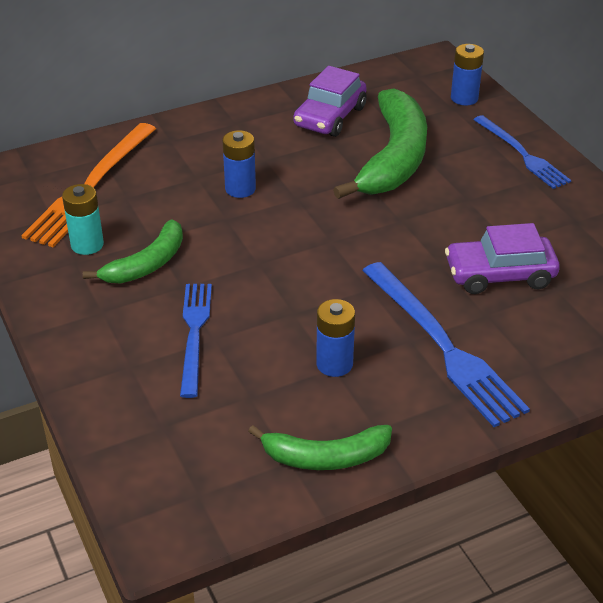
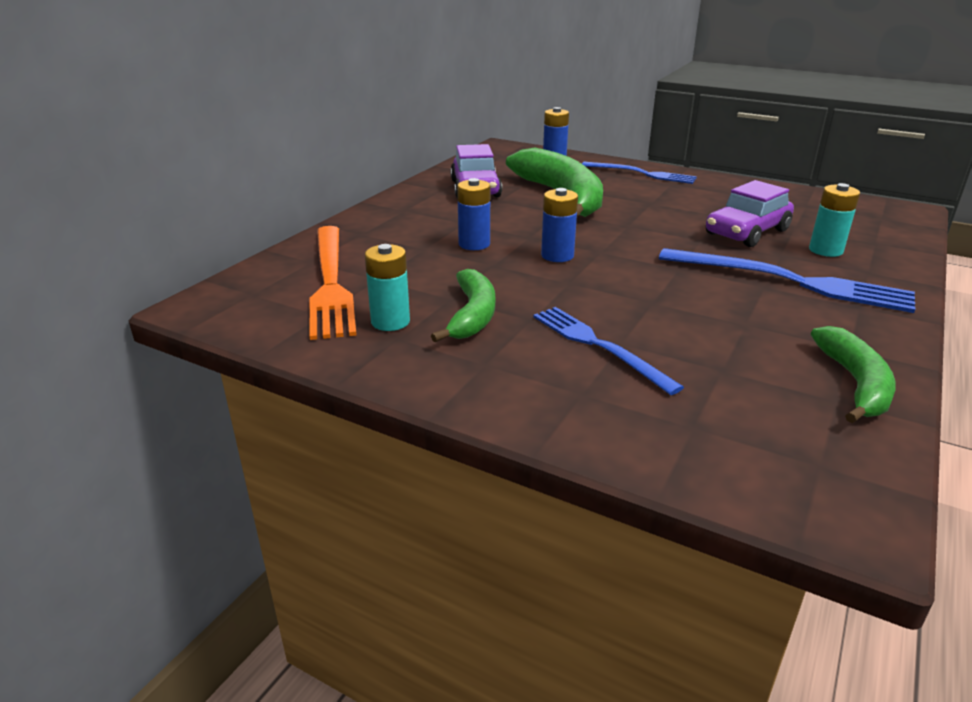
camera: 35 degrees left, 10 degrees down
(325, 457) = (855, 384): green banana -> green banana turned 45 degrees counterclockwise
(334, 364) = (742, 321): blue battery -> blue battery (557, 256)
(539, 328) = (825, 250): none -> turquoise battery

